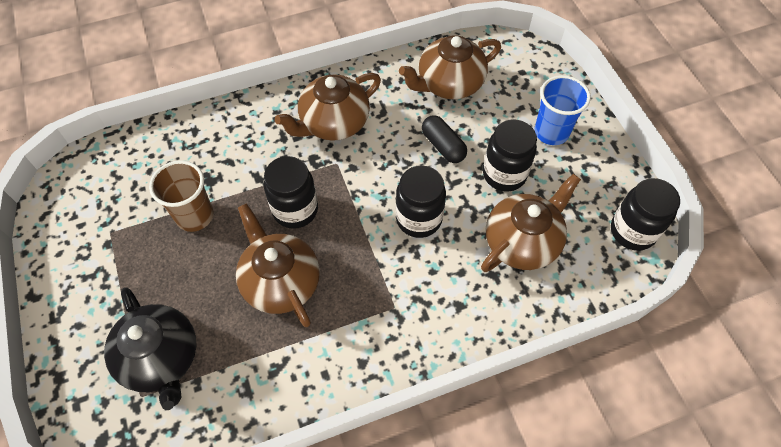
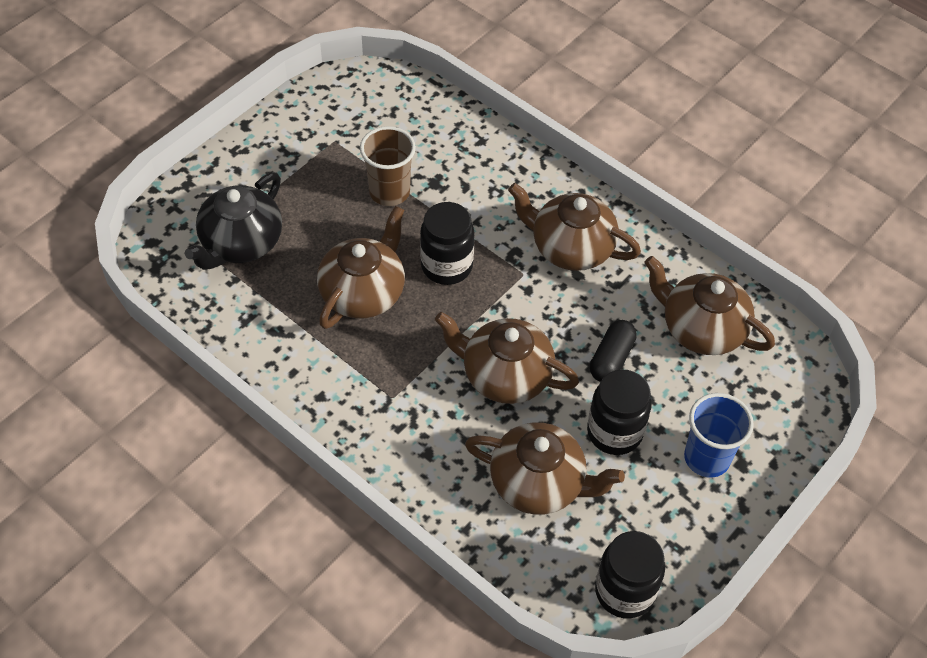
camera: 60 degrees right, 5 degrees down
(419, 219) = (504, 375): black jar -> brown teapot

